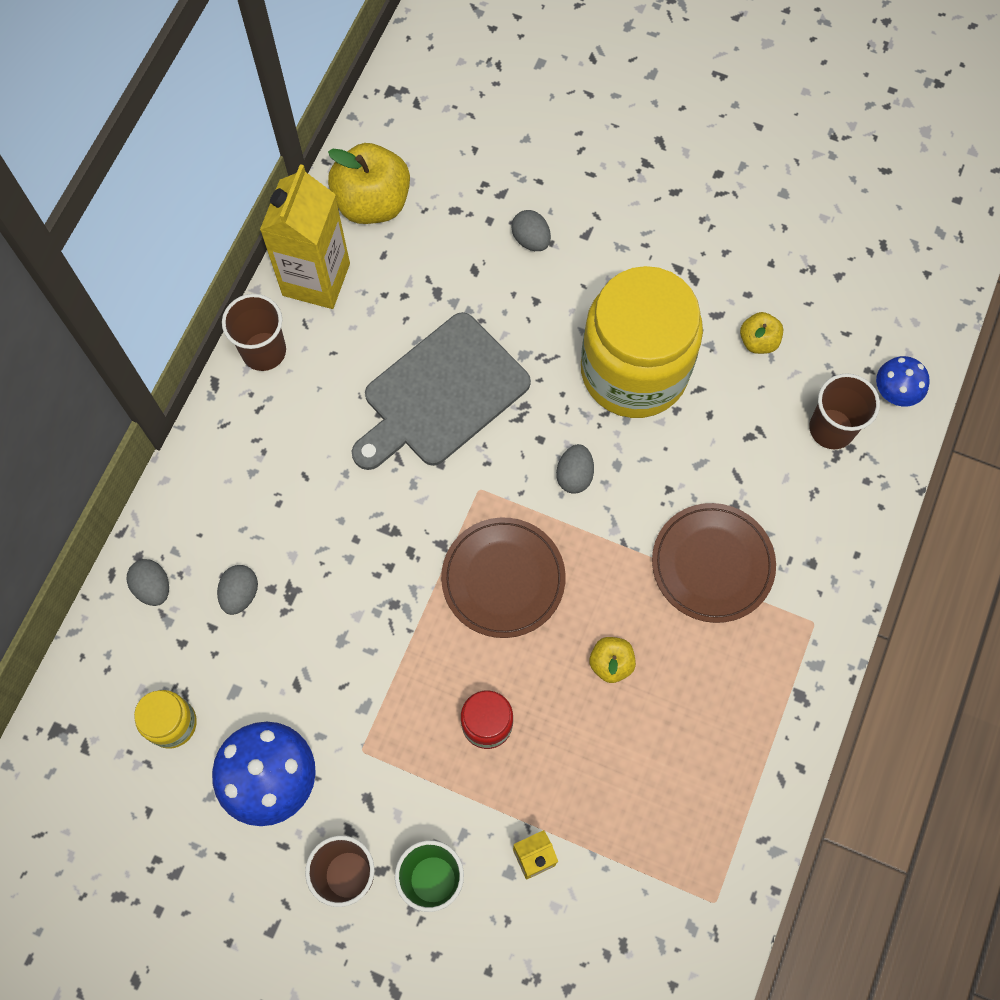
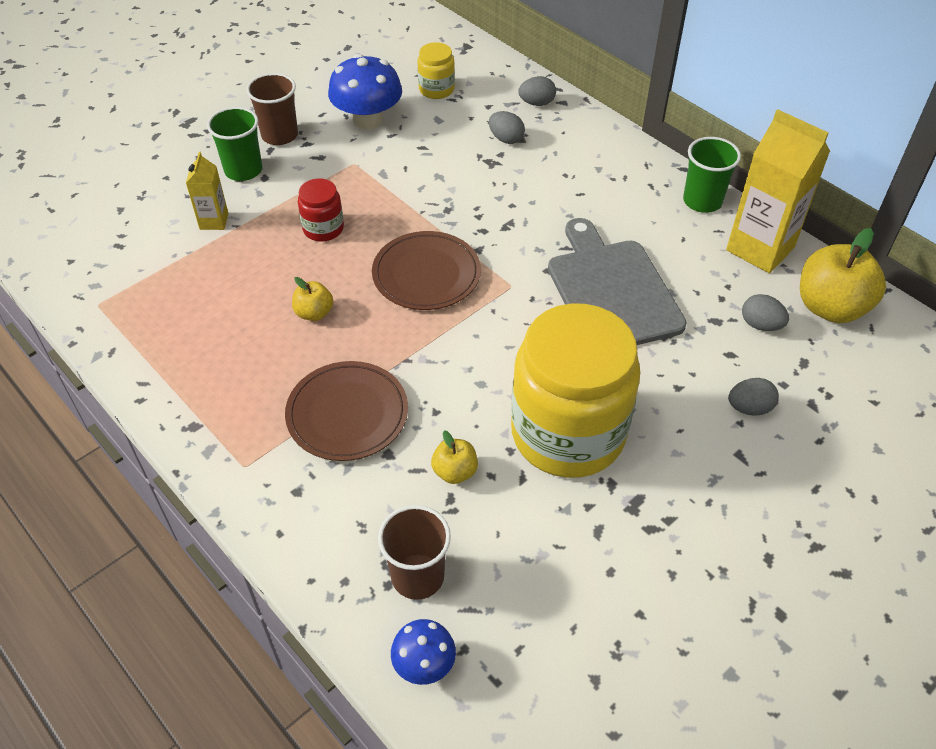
camera: 115 degrees right, 20 degrees down
(264, 351) = (702, 201): brown cup -> green cup
(574, 475) = (488, 350): grey egg -> grey egg (760, 325)
(758, 341) = (550, 555): yellow apple -> yellow apple (455, 472)

